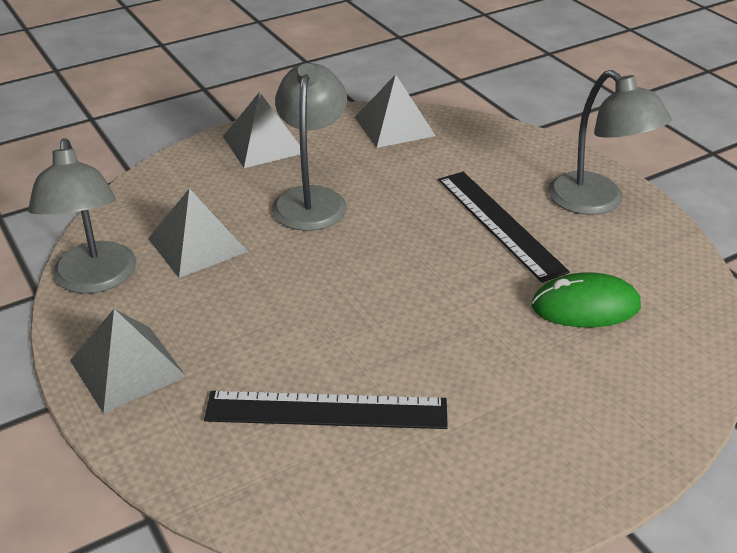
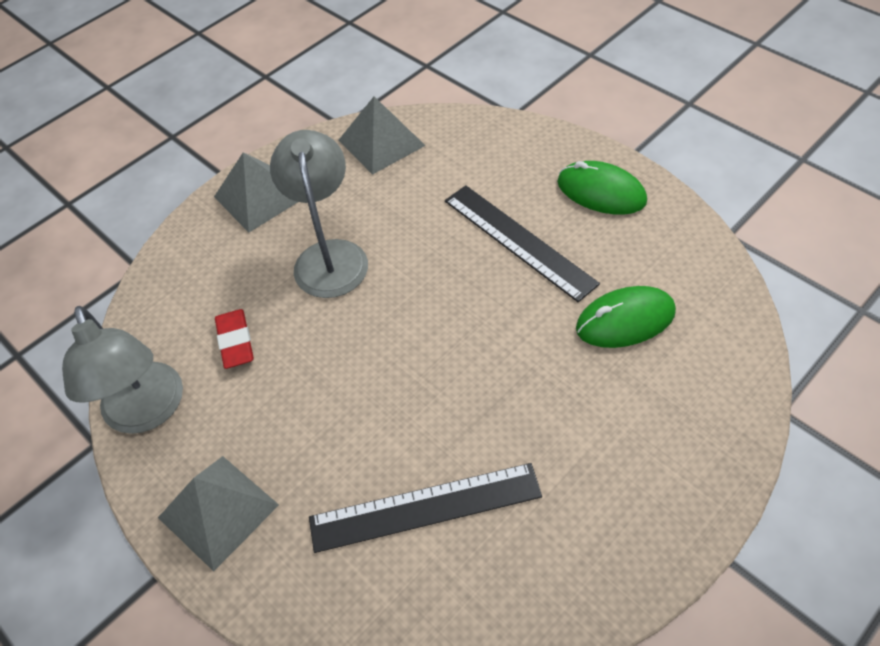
camera: 10 degrees left, 15 degrees up
(197, 245) = (235, 341): grey pyramid -> red eraser
(596, 202) = (601, 192): grey lamp -> green mouse

